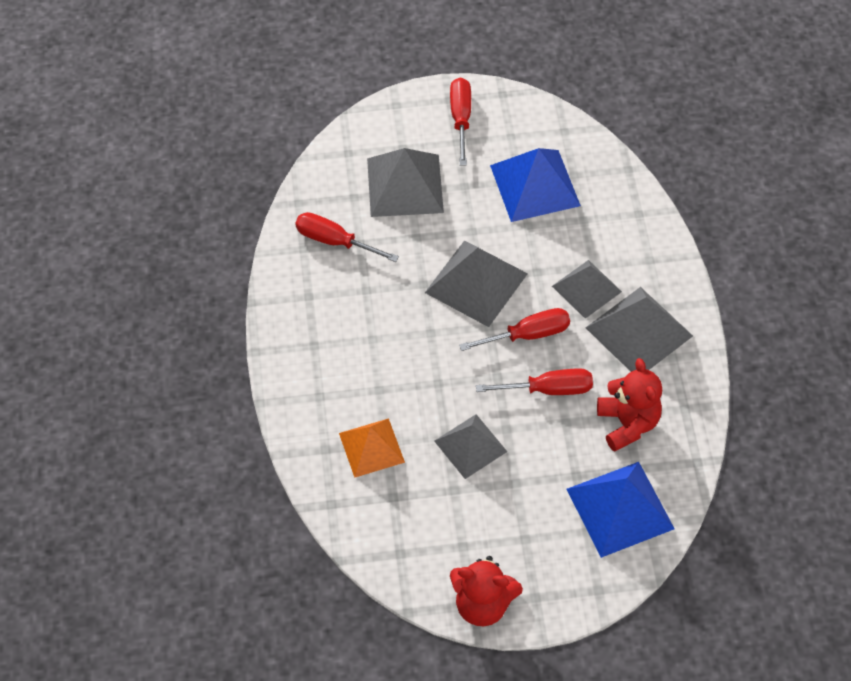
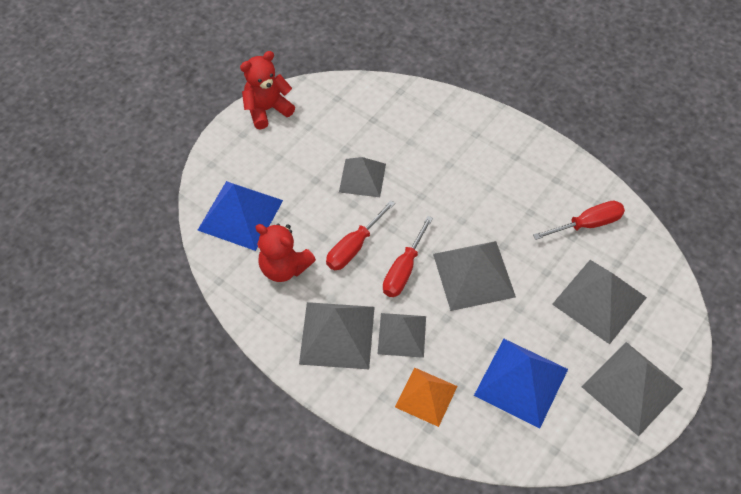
camera: 135 degrees right, 0 degrees up
(371, 447) = (414, 132): orange pyramid -> orange pyramid (426, 396)
(461, 119) = (631, 387): red screwdriver -> grey pyramid

